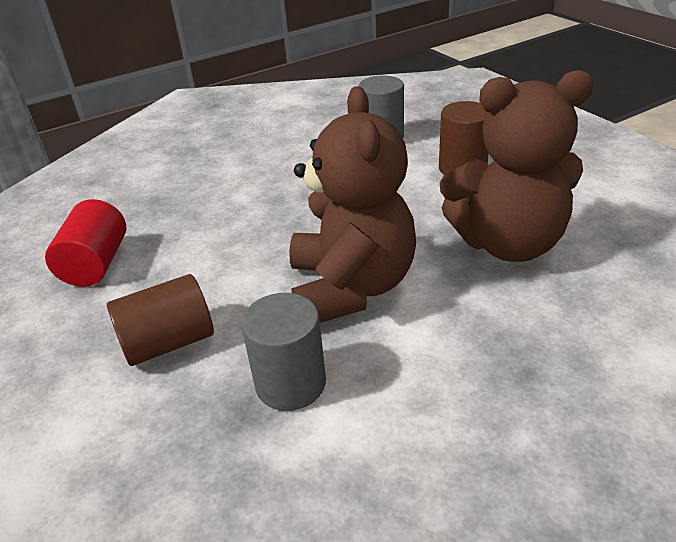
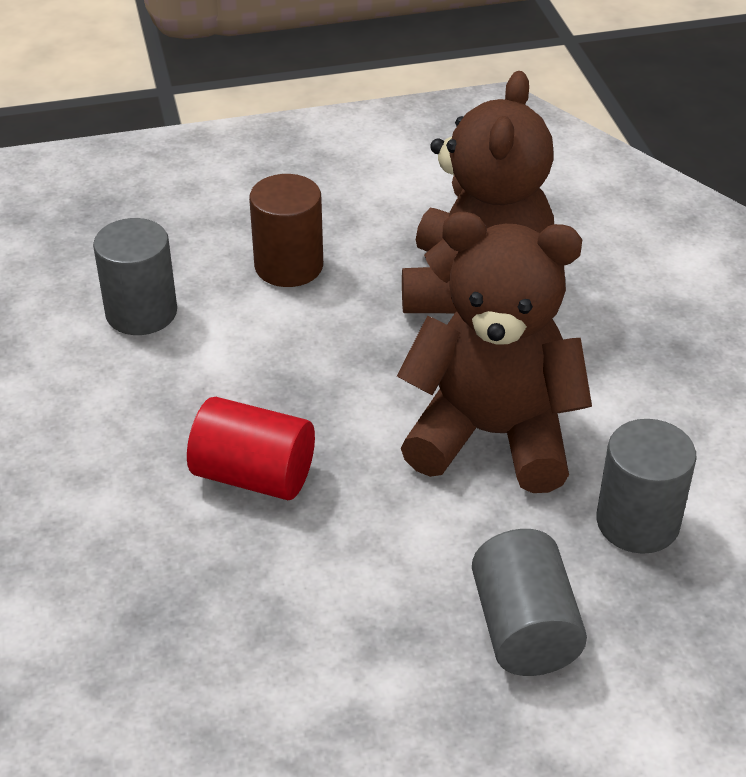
camera: 75 degrees left, 5 degrees up
(96, 264) = (295, 709): red cylinder -> red cylinder (254, 475)
(169, 342) = (524, 629): brown cylinder -> grey cylinder

